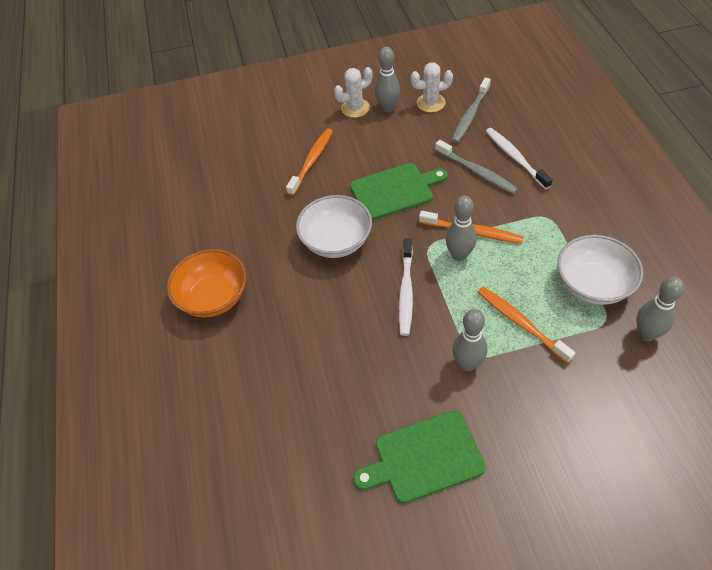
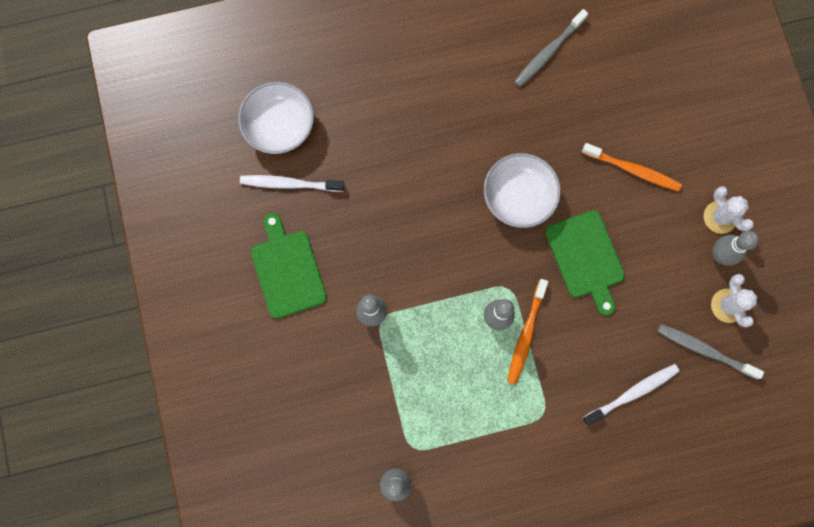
camera: 85 degrees right, 25 degrees up
(213, 297) = (454, 86): orange bowl -> none
(406, 291) = (454, 263): white toothbrush -> white toothbrush (290, 184)
(476, 172) = (612, 347): grey toothbrush -> grey toothbrush (548, 52)
(521, 323) = (412, 367): orange toothbrush -> none
(593, 285) = (454, 444): white bowl -> white bowl (280, 127)

